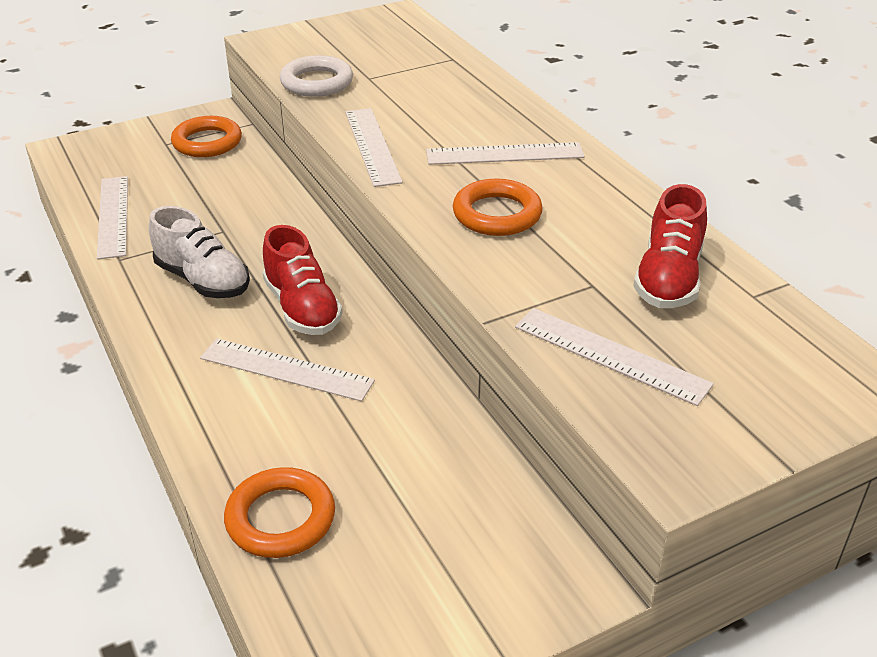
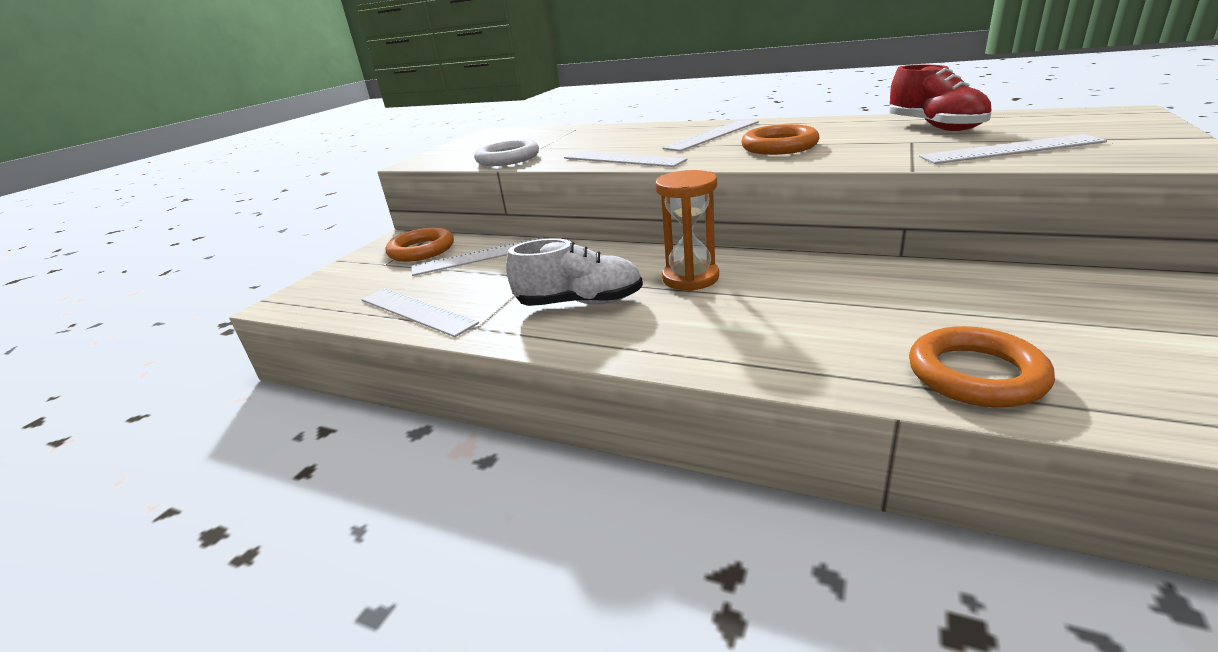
camera: 35 degrees left, 10 degrees down
(286, 370) = (759, 307): white ruler -> white ruler (480, 256)
(302, 308) = (690, 278): red shoe -> orange hourglass

